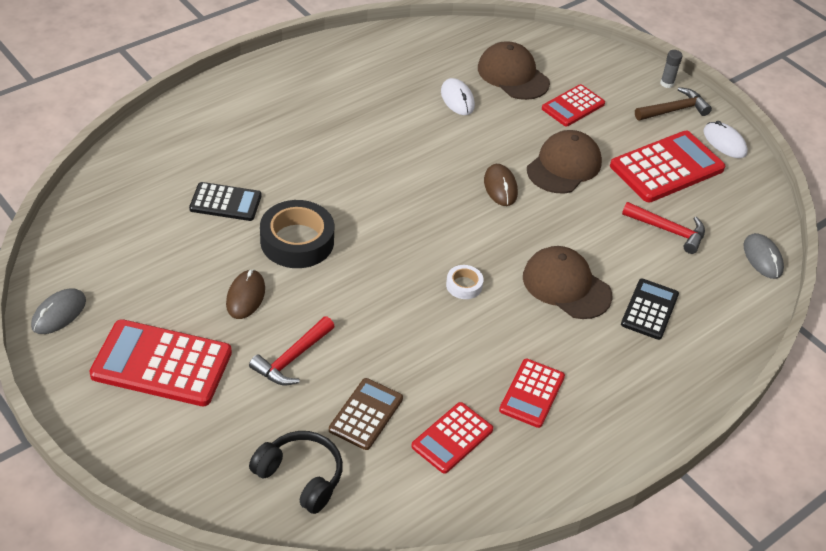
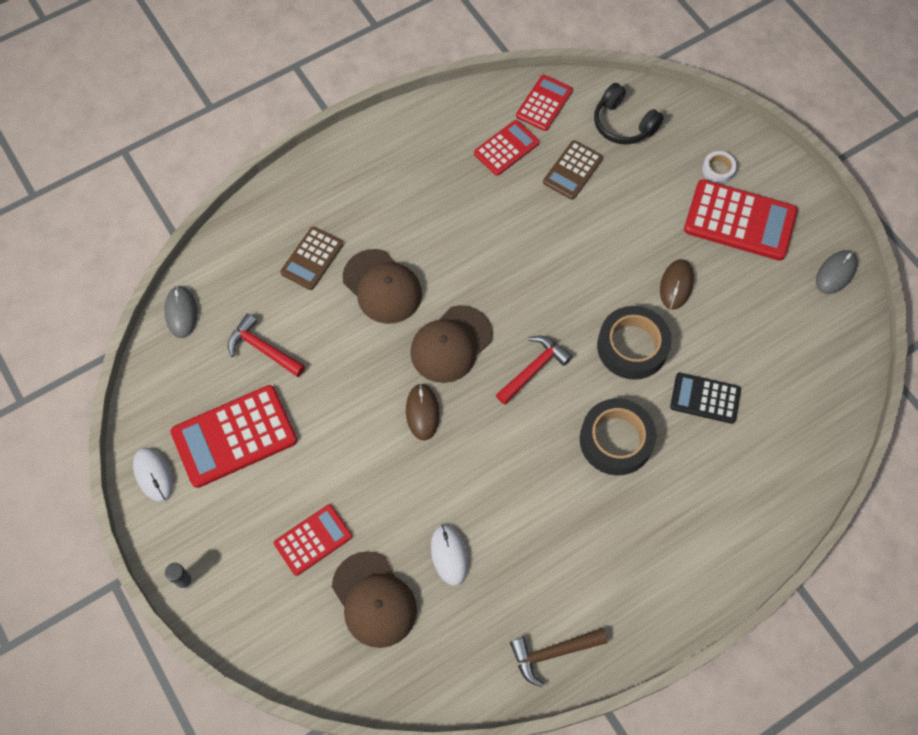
camera: 170 degrees left, 20 degrees up
(292, 358) = (632, 221): red hammer -> red hammer (534, 369)
(315, 171) = (616, 440): none -> black tape
(464, 285) = (477, 290): white tape -> white tape (718, 169)
(531, 393) = (436, 182): red calculator -> red calculator (544, 103)
(564, 166) = (347, 442): brown cap -> brown cap (451, 344)
(649, 309) = (312, 258): black calculator -> brown calculator
(674, 110) = (193, 531): brown hammer -> brown hammer (552, 653)

